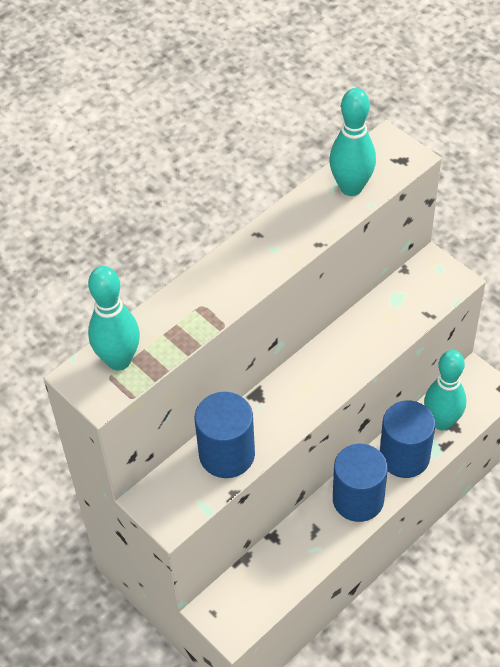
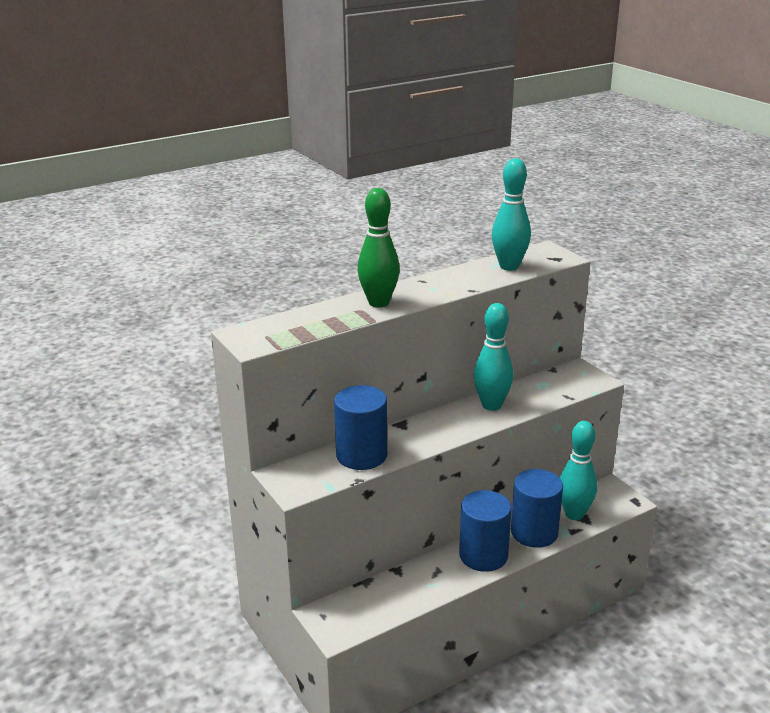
camera: 10 degrees right, 25 degrees down
(119, 360) = (277, 328): turquoise bowling pin -> turquoise bowling pin (491, 405)
(219, 289) = (378, 303): none -> green bowling pin

